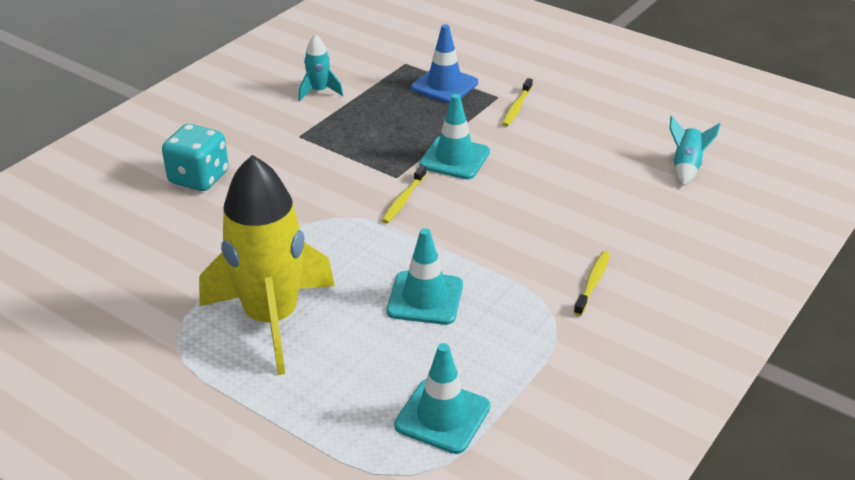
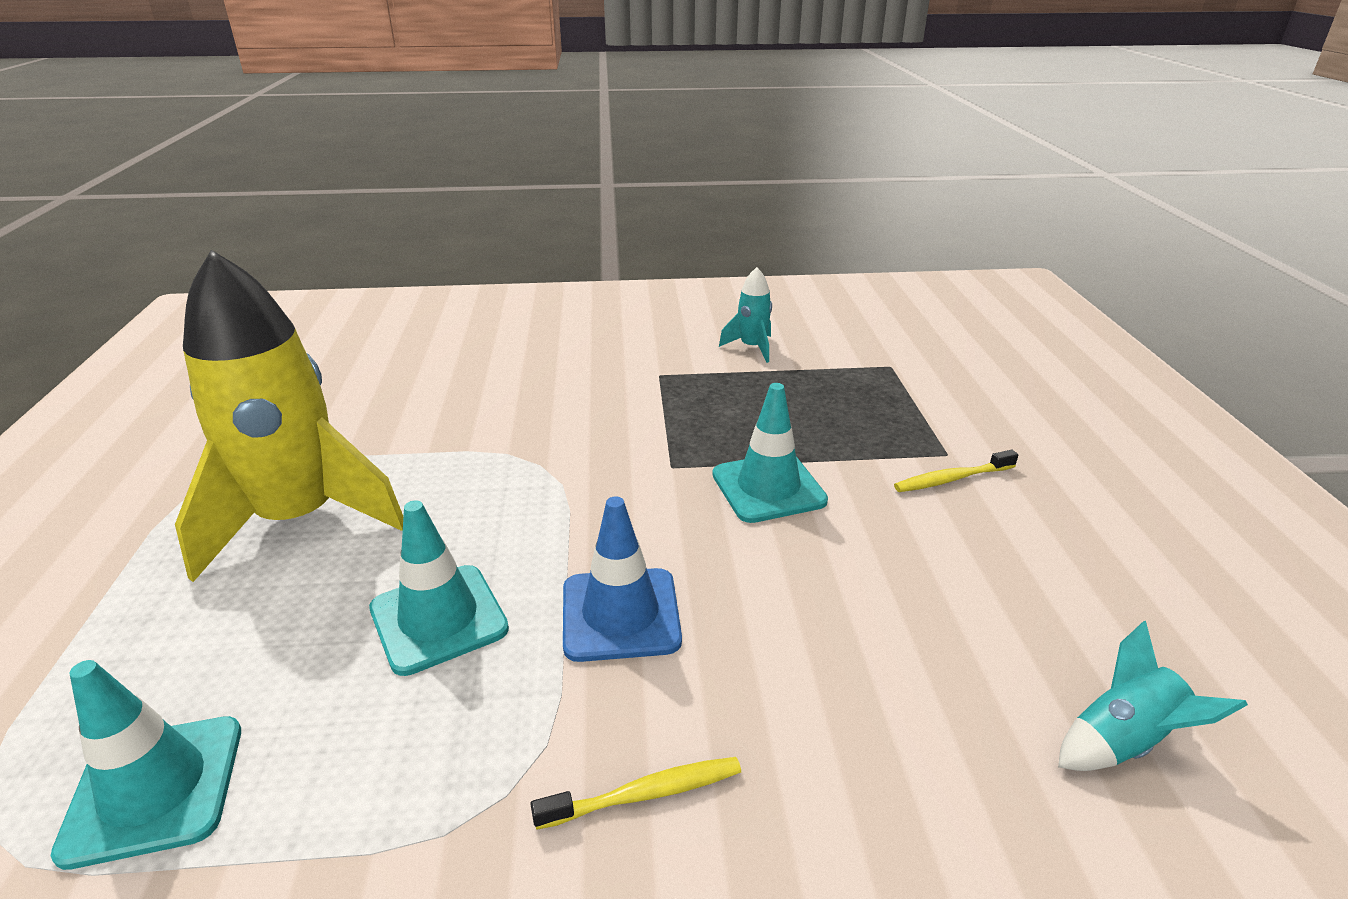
camera: 50 degrees right, 5 degrees down
(199, 178) = (514, 361): turquoise dice -> none
(403, 200) = (632, 494): yellow toothbrush -> none
(444, 85) = (897, 408): blue traffic cone -> blue traffic cone (620, 614)

